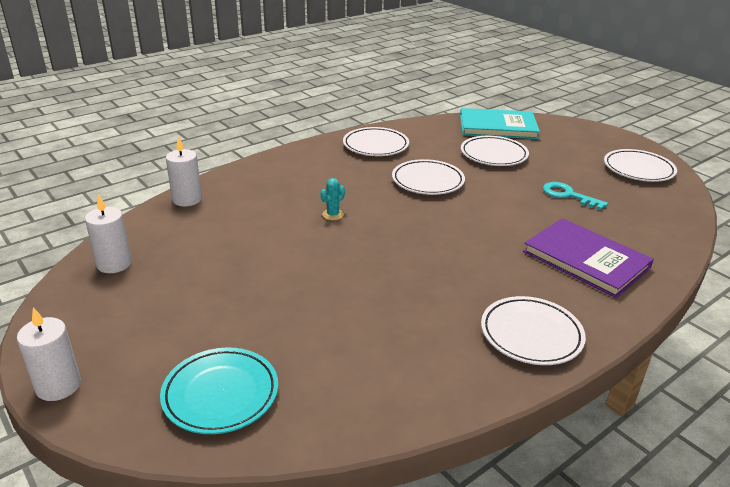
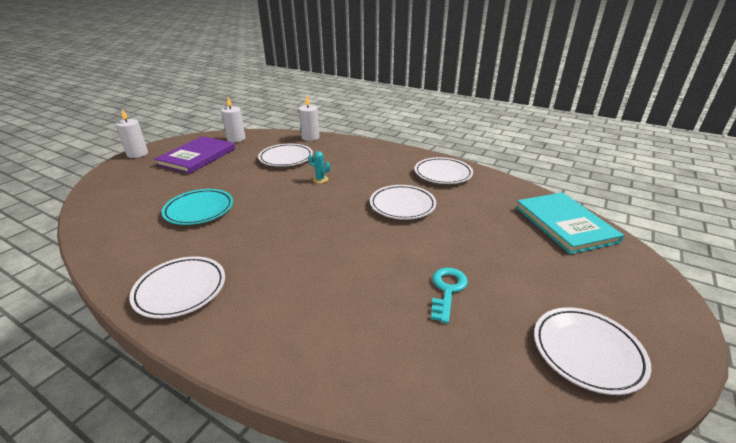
camera: 70 degrees right, 0 degrees up
(221, 394) = (125, 188): turquoise plate -> turquoise plate (199, 210)
(493, 155) = (492, 230): white plate -> white plate (286, 158)
(586, 260) = (313, 314): purple book -> purple book (197, 157)

